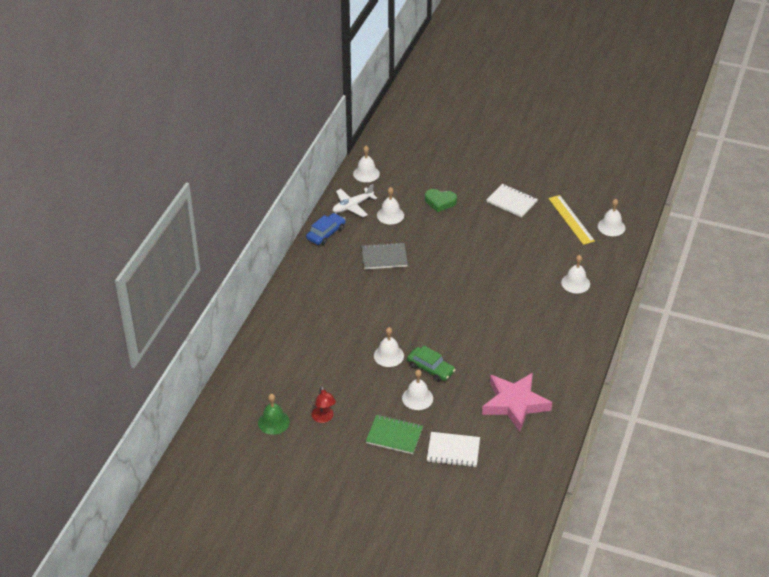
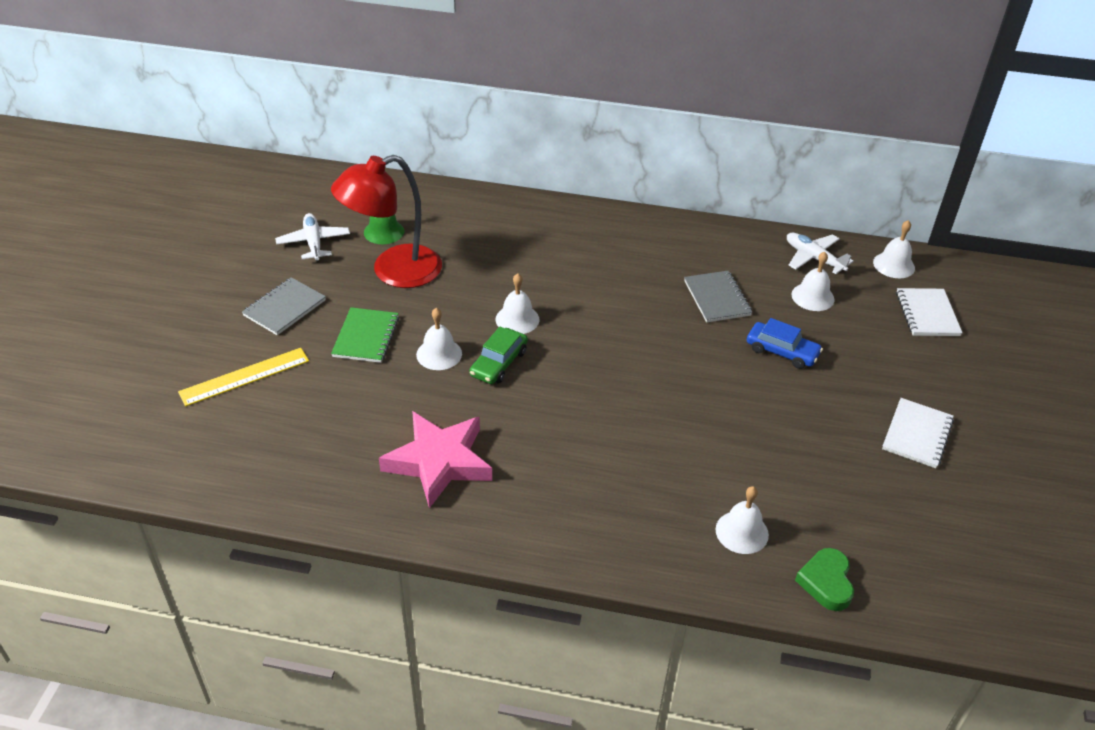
camera: 80 degrees right, 0 degrees up
(278, 465) = (313, 243): none -> white plane
(324, 418) = (393, 271): red lamp -> red lamp, size x2.31
(326, 233) = (744, 239): blue car -> blue car (782, 351)
(355, 482) = (284, 308): none -> grey notebook
(440, 202) = (870, 347): green heart -> green heart (826, 582)
(453, 451) = (340, 398): white notebook -> white notebook (927, 314)
(571, 219) = (911, 520): yellow ruler -> yellow ruler (244, 377)
(611, 227) = (921, 584): white bell -> none

